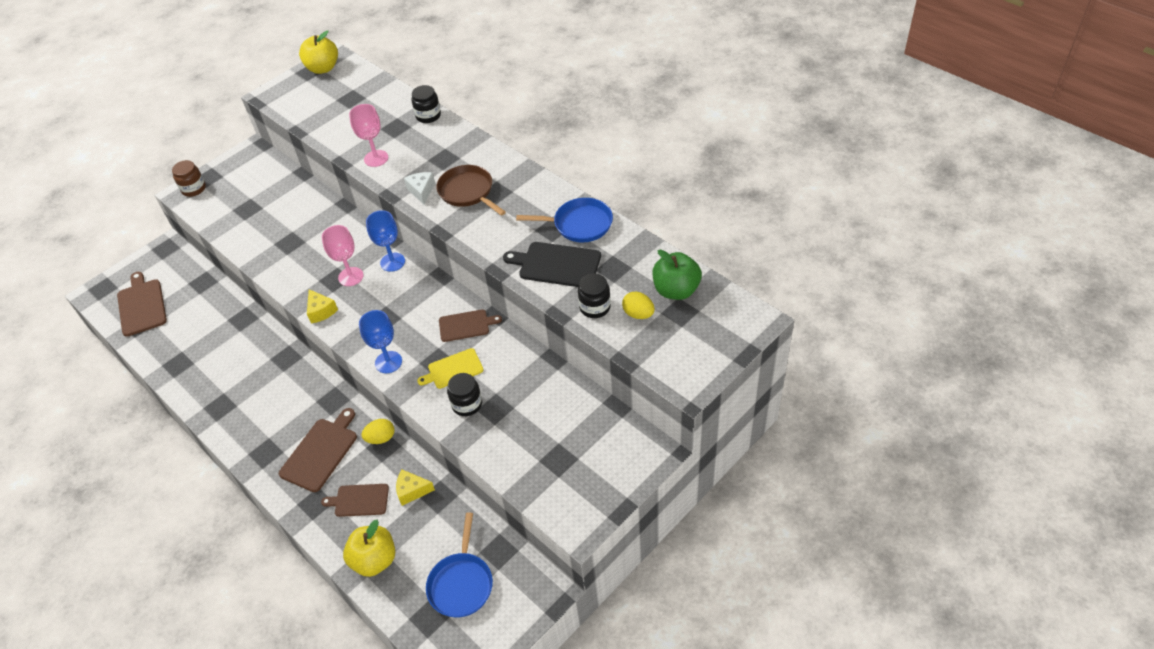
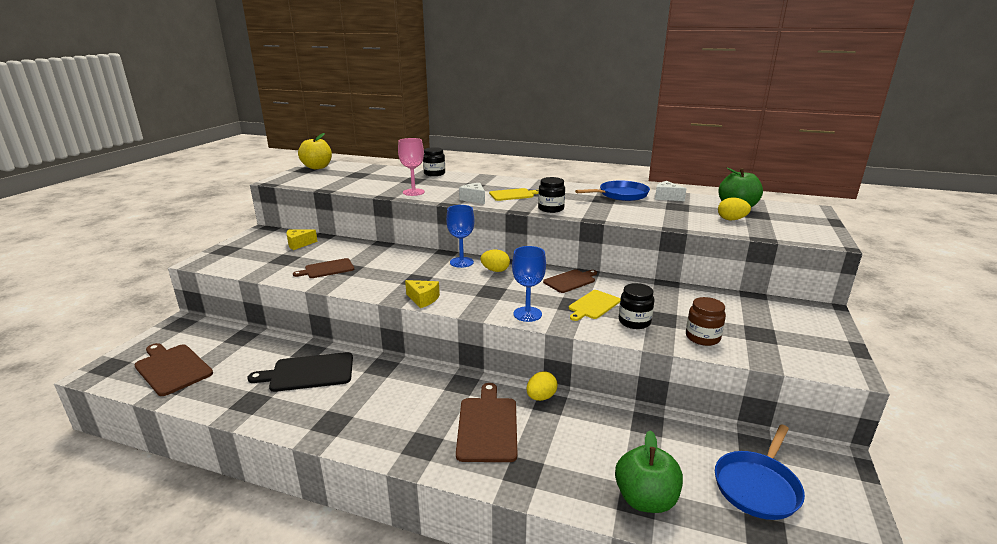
camera: 30 degrees left, 25 degrees down
(194, 189) = (214, 258): brown jar -> brown jar (702, 337)
(351, 276) = (431, 276): pink goblet -> none
(359, 500) = (571, 452): brown cutting board -> brown cutting board (327, 269)
(374, 560) = (645, 499): yellow apple -> green apple
(412, 286) = (495, 270): none -> yellow egg
(412, 491) = (617, 427): yellow cheese -> yellow cheese (299, 244)
(461, 584) = (757, 486): blue pan -> blue pan turned 60 degrees clockwise
(468, 192) = (513, 195): brown pan -> yellow cutting board
(556, 265) = (634, 211): black cutting board -> black cutting board (308, 372)
(595, 307) = (695, 222): black jar -> black jar (551, 209)
(623, 244) = (666, 197): none -> white cheese

